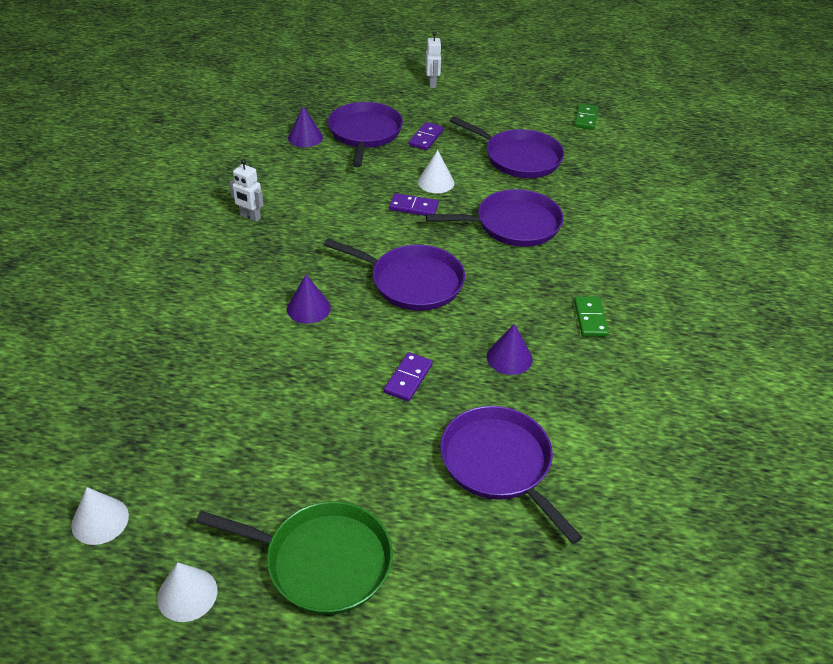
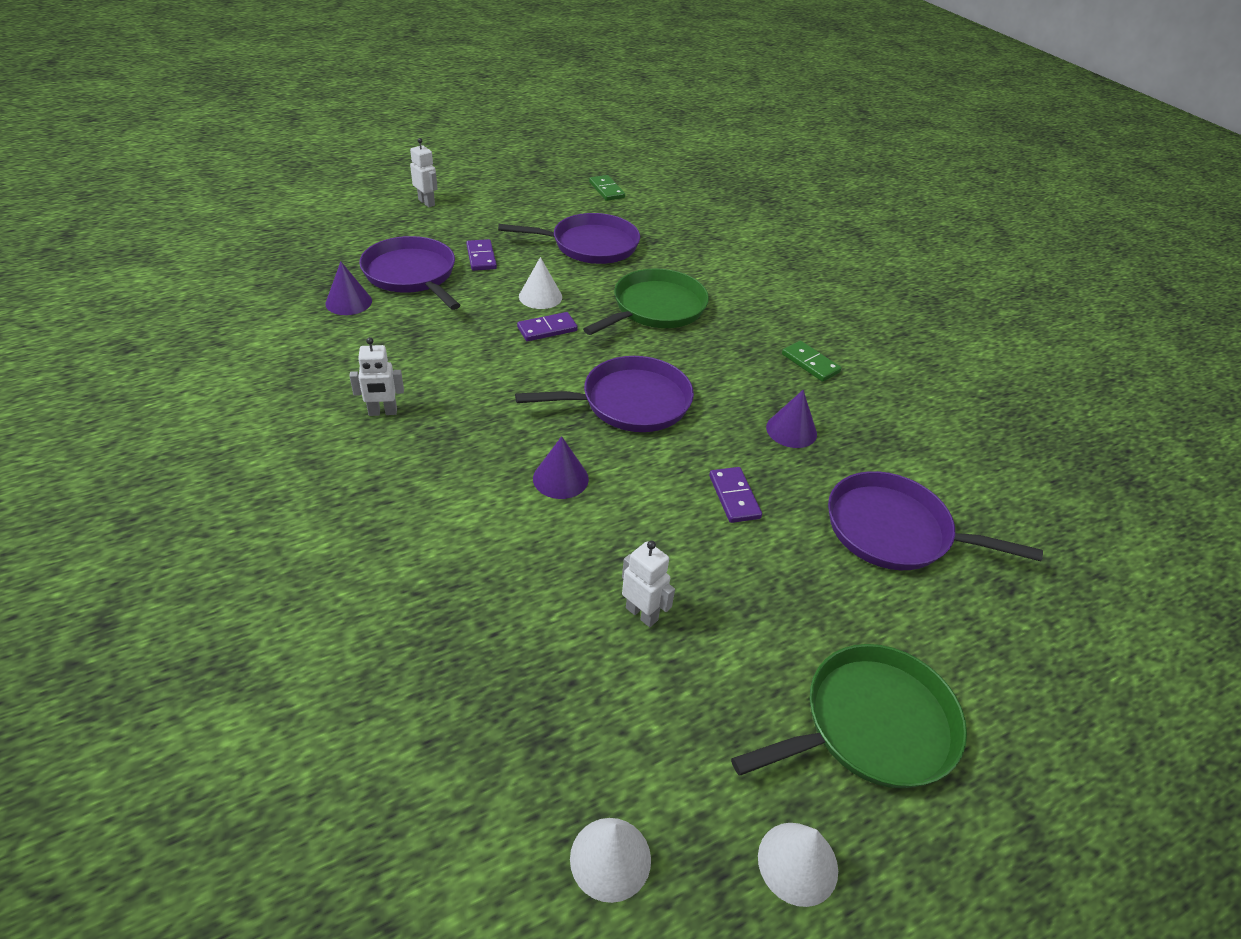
camera: 40 degrees left, 0 degrees up
(263, 412) = (642, 613): none -> white robot
(513, 224) = (655, 308): purple pan -> green pan

